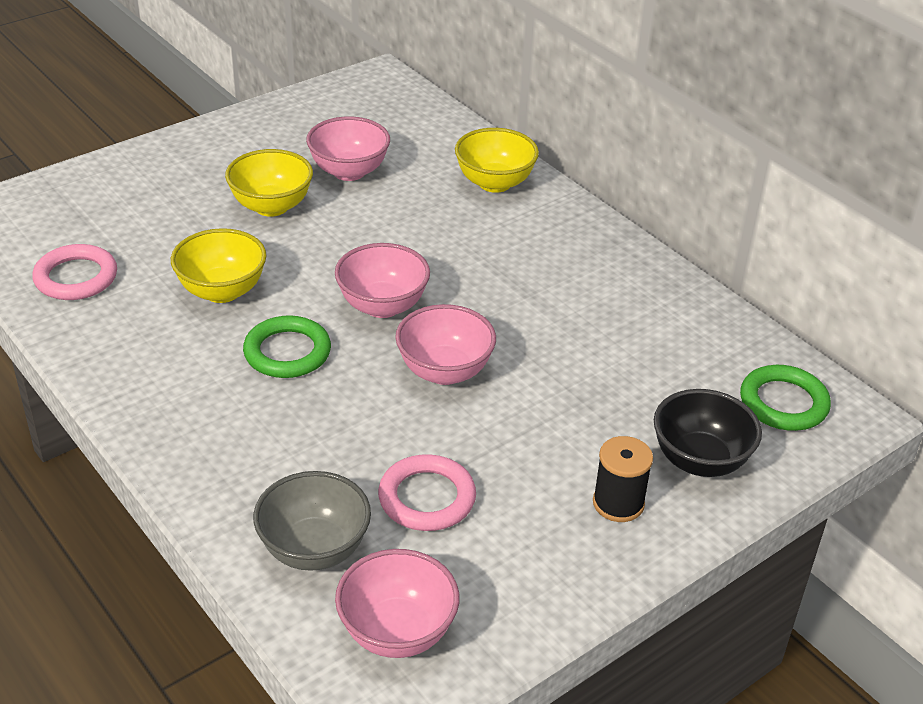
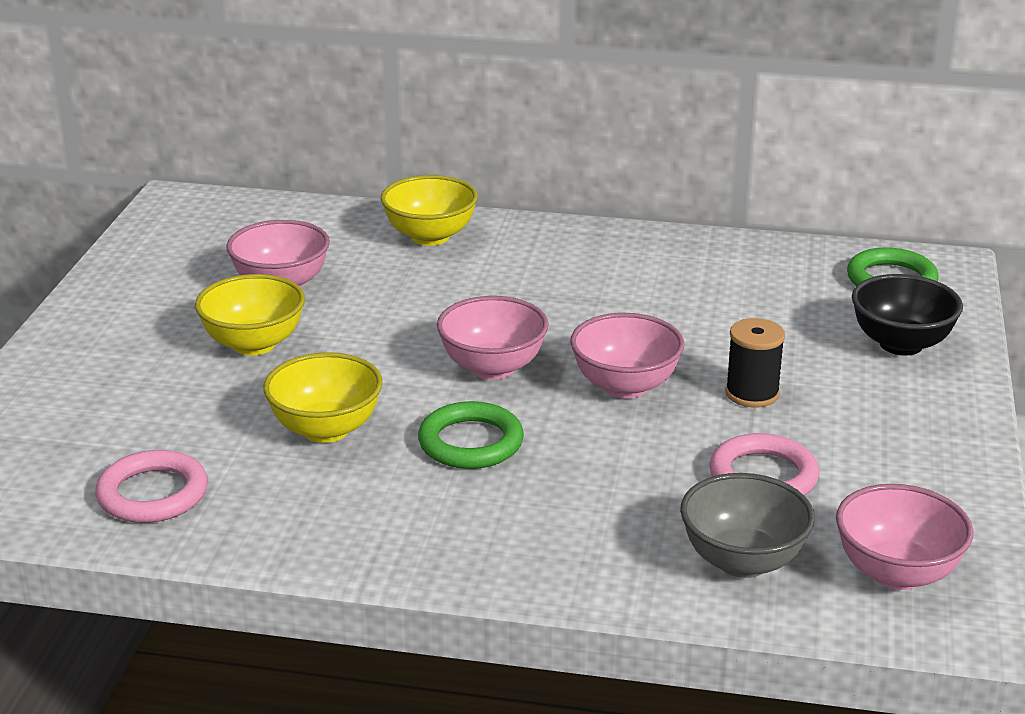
camera: 40 degrees left, 10 degrees down
(618, 503) = (896, 401): black spool -> black spool (752, 393)

